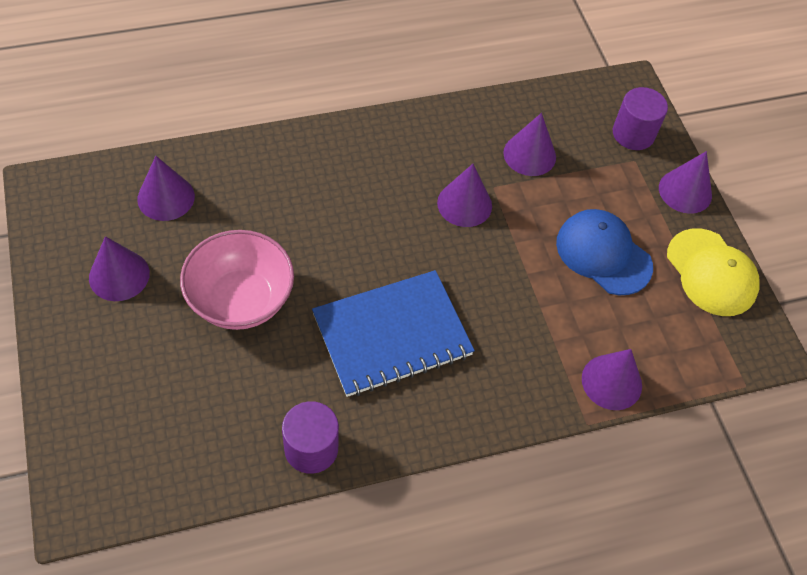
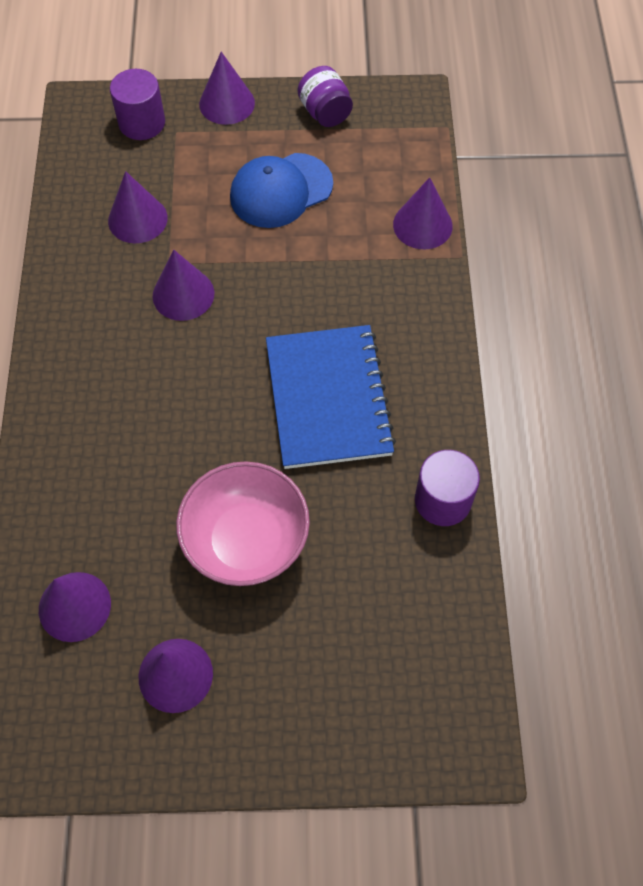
camera: 70 degrees left, 5 degrees up
(711, 272) = (325, 113): yellow cap -> purple jar

